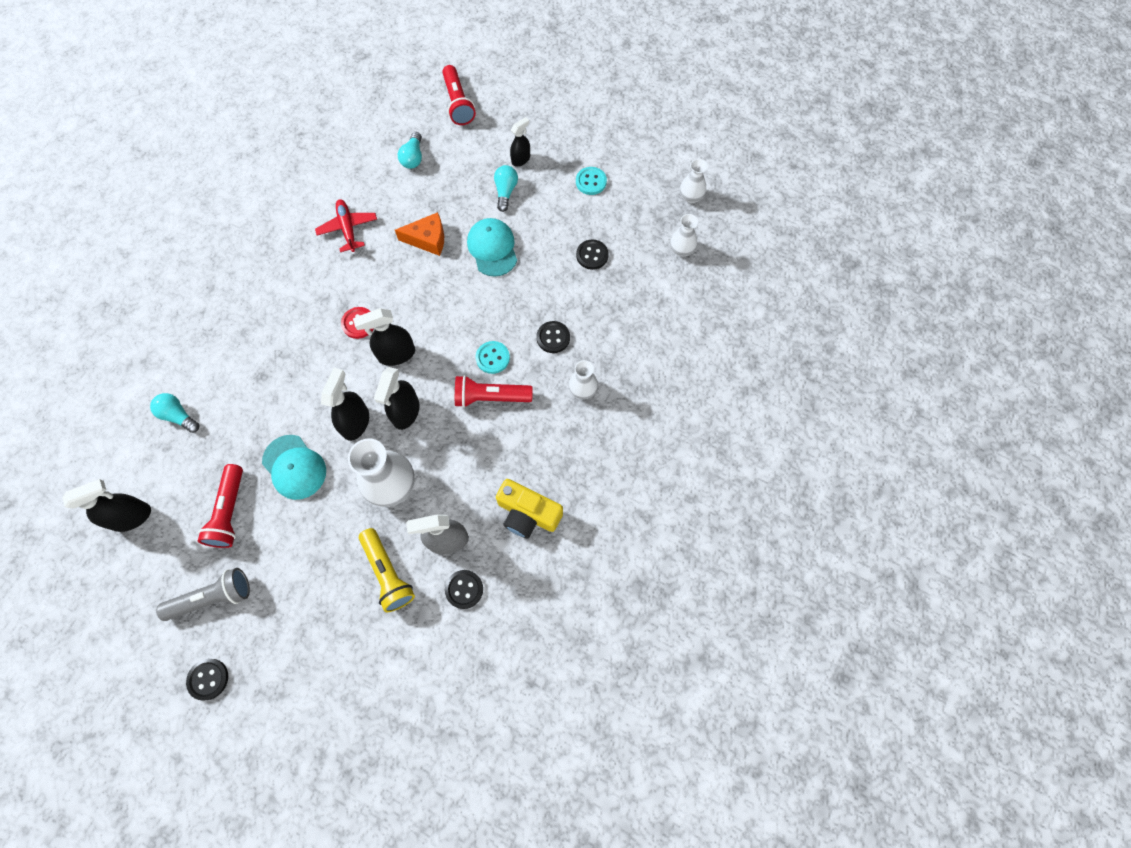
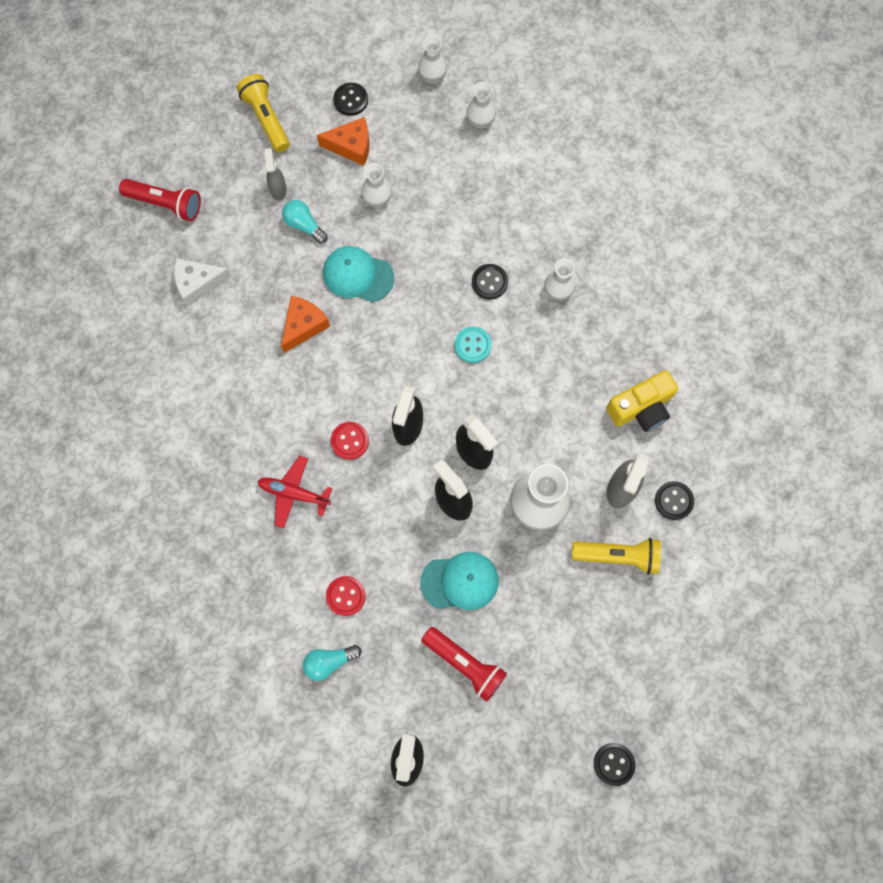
camera: 55 degrees left, 5 degrees up
(212, 598) = (540, 722): grey flashlight -> none
(236, 395) = (346, 596): none -> red button
(348, 228) = (234, 391): red plane -> red plane (294, 493)
(413, 157) = (198, 283): turquoise light bulb -> white cheese
(490, 397) = (510, 371): red flashlight -> none
(521, 159) = (278, 189): black spray bottle -> grey spray bottle
(562, 223) = (377, 198): none -> white vase
(569, 119) = (266, 119): none -> yellow flashlight
(591, 182) = (351, 146): turquoise button -> orange cheese
(592, 255) = (430, 196): black button -> black button (351, 100)

